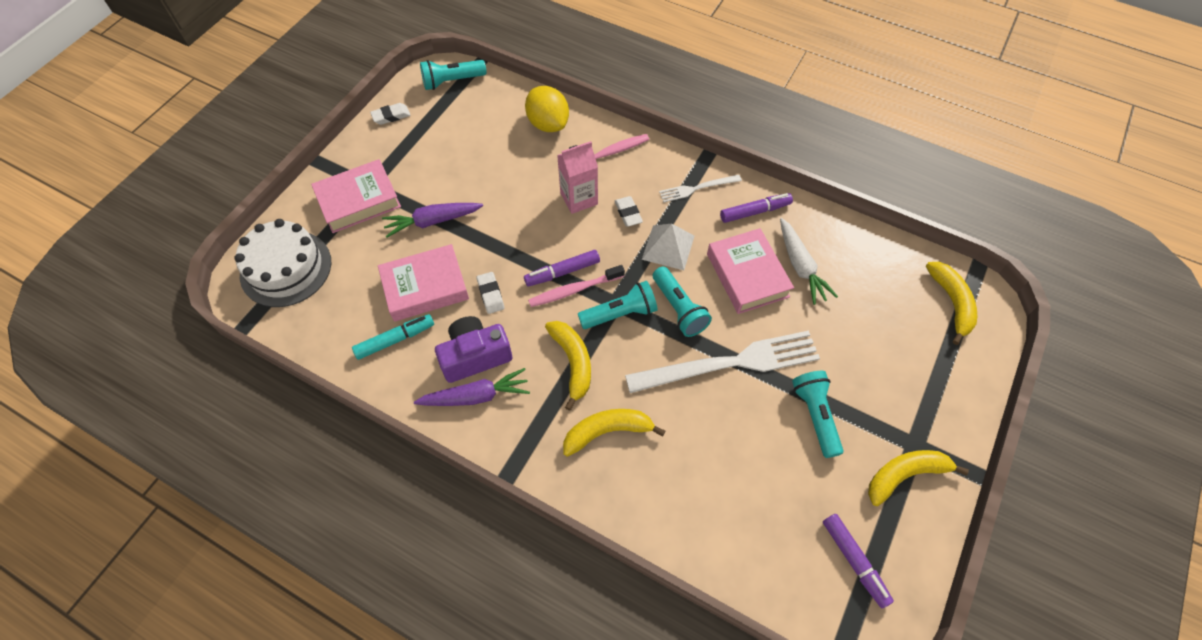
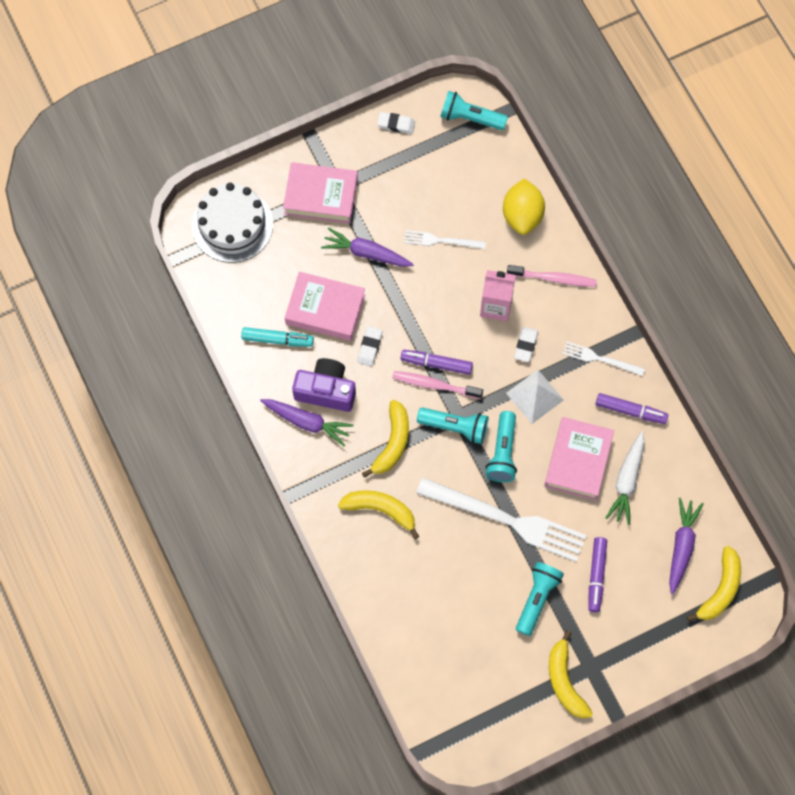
camera: 35 degrees right, 10 degrees up
(493, 177) = (441, 241): none -> white fork
(854, 561) = (479, 707): purple marker -> purple marker (596, 576)
(890, 289) = (681, 546): none -> purple carrot
(905, 475) = (565, 681): yellow banana -> yellow banana turned 120 degrees counterclockwise

